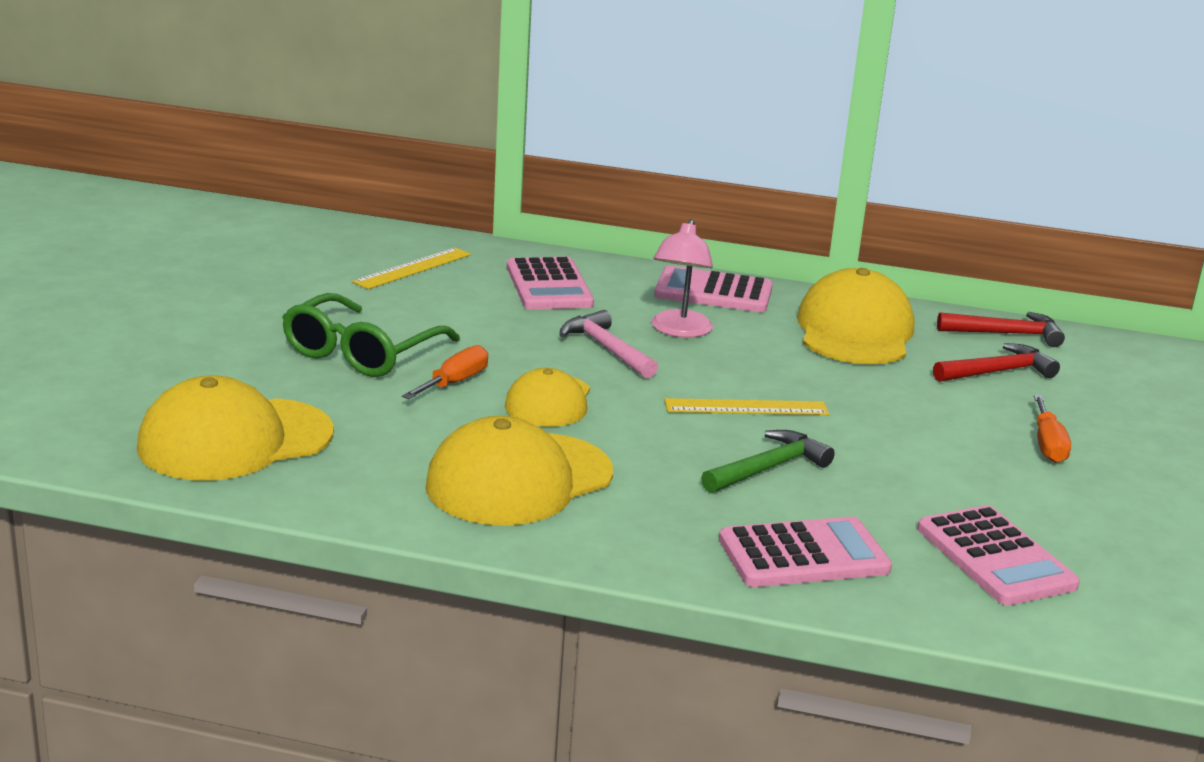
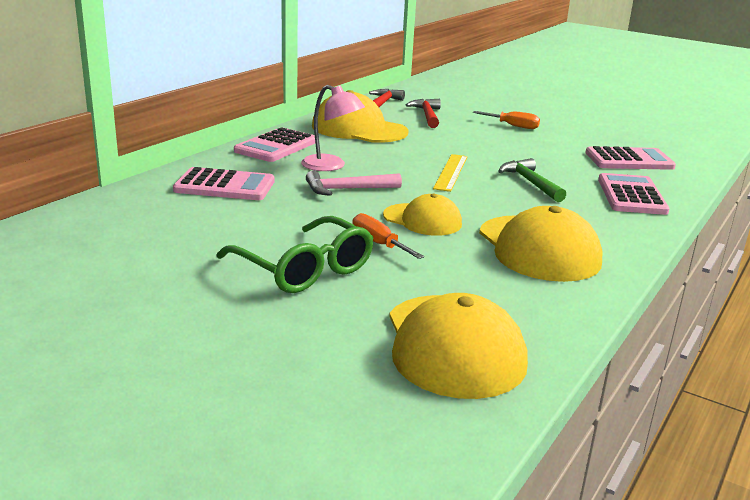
camera: 70 degrees left, 0 degrees up
(412, 268) = (143, 224): yellow ruler -> none

